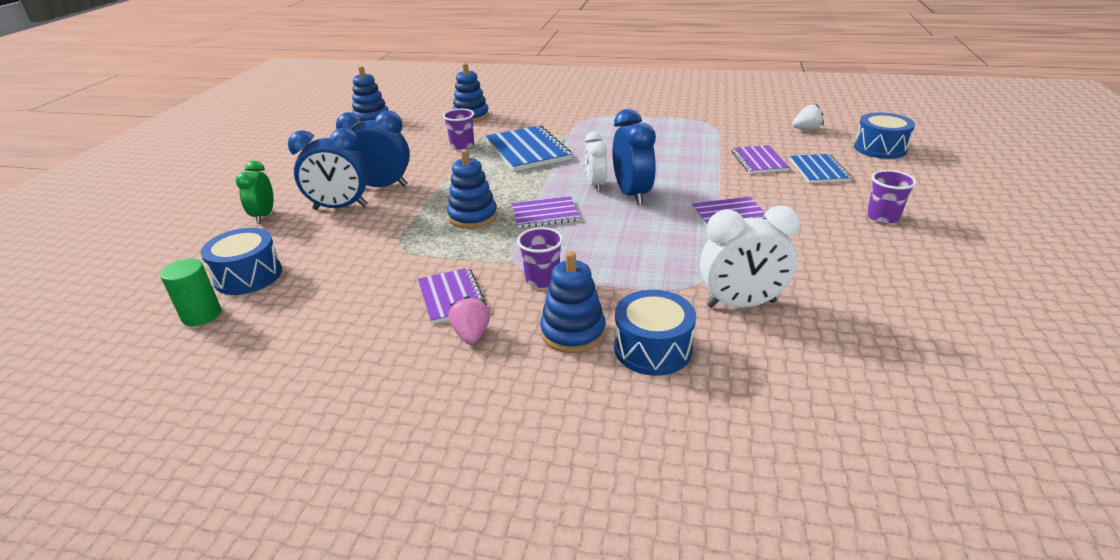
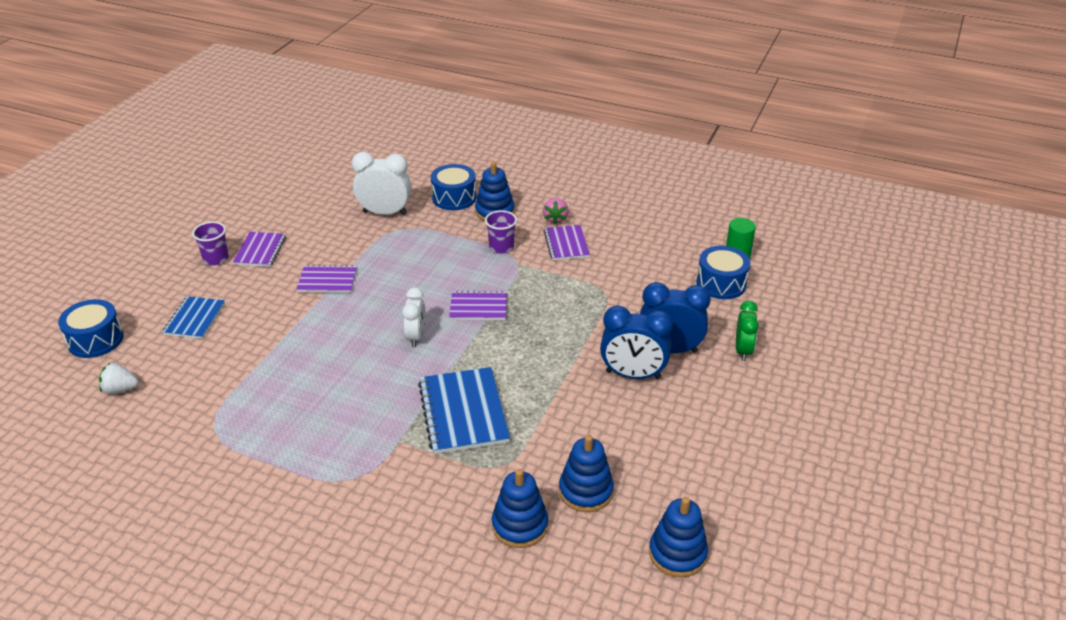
camera: 170 degrees left, 5 degrees up
(462, 146) = (541, 440): purple cup -> none
(473, 216) = (542, 315): blue stacking toy -> blue stacking toy (586, 491)
(632, 194) = (390, 318): blue clock -> none
(758, 161) = (233, 343): purple notebook -> purple notebook (260, 251)

